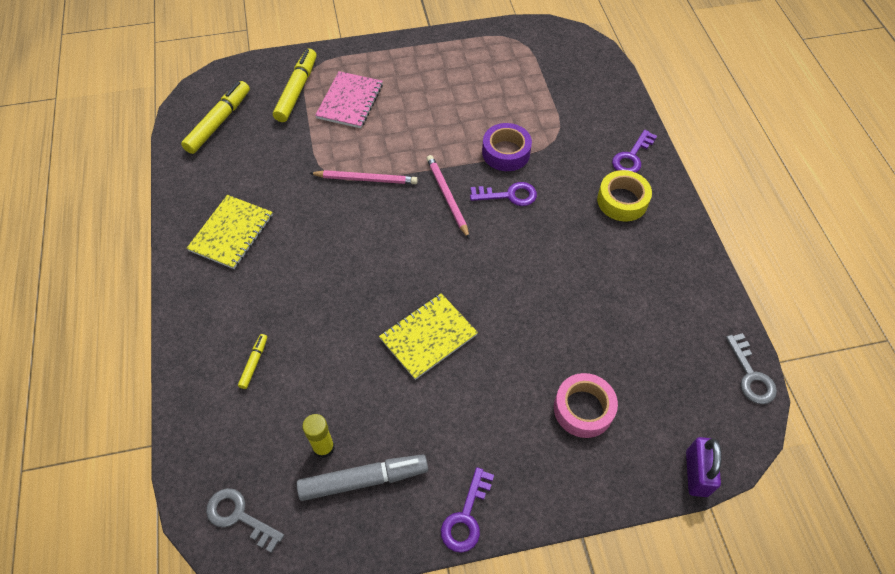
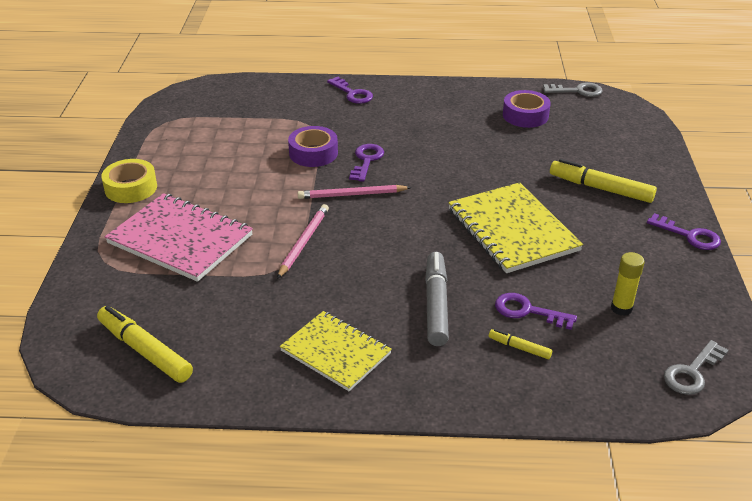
camera: 75 degrees left, 20 degrees down
(297, 90) = (134, 278): yellow marker -> yellow marker (600, 188)
(305, 364) = (528, 311): none -> purple key
(350, 101) = (180, 239): pink notebook -> pink notebook, size x1.51
(363, 480) = (655, 287): grey marker -> grey marker (436, 304)
(428, 337) = (512, 230): yellow notebook -> yellow notebook, size x1.51
(583, 409) = (597, 164): pink tape -> none
(622, 201) = (398, 107): yellow tape -> yellow tape (131, 188)
(661, 323) = (525, 115): none -> purple tape
(696, 473) = (653, 128): purple padlock -> none

